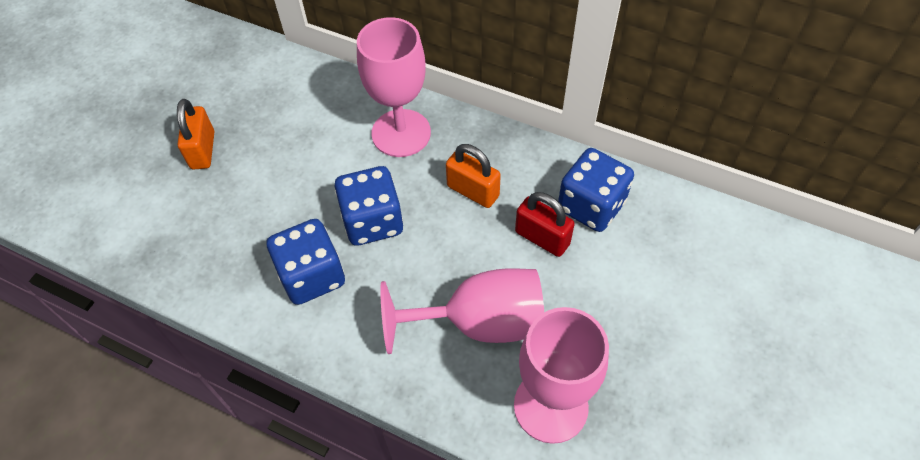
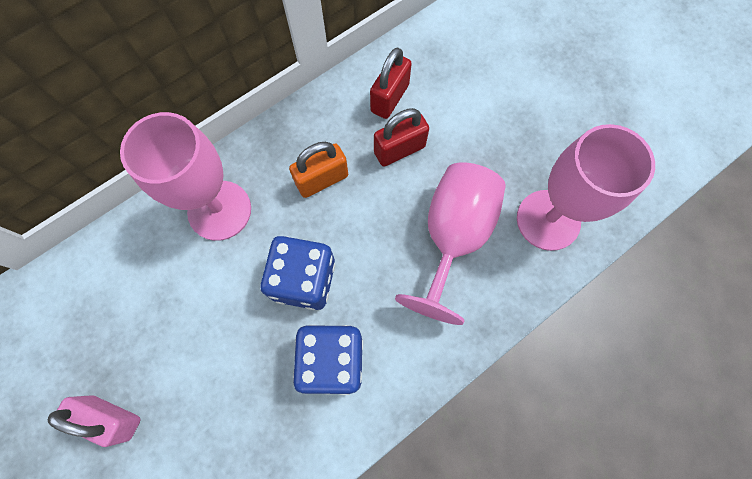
camera: 65 degrees left, 15 degrees up
(203, 150) = (112, 417): orange padlock -> pink padlock
(591, 206) = (389, 98): blue dice -> red padlock

